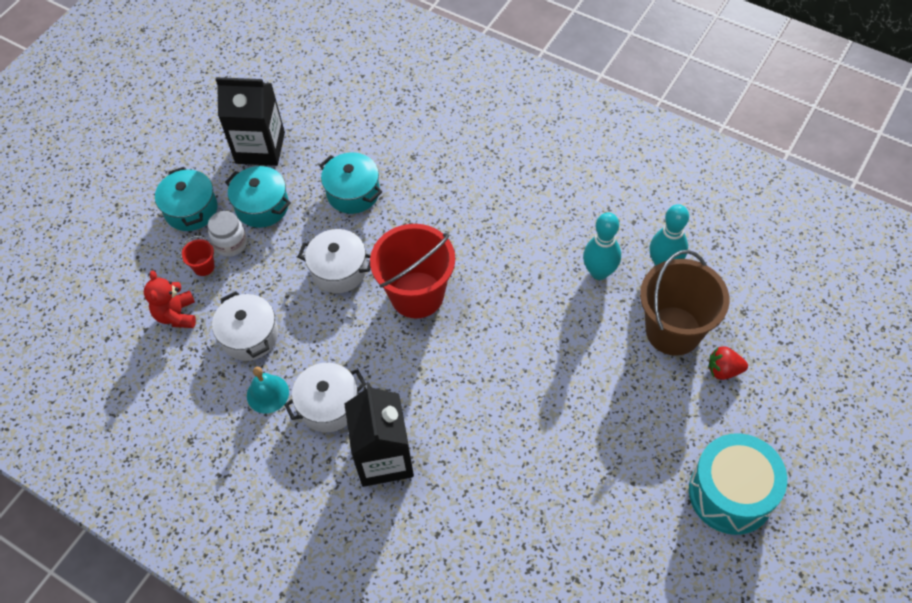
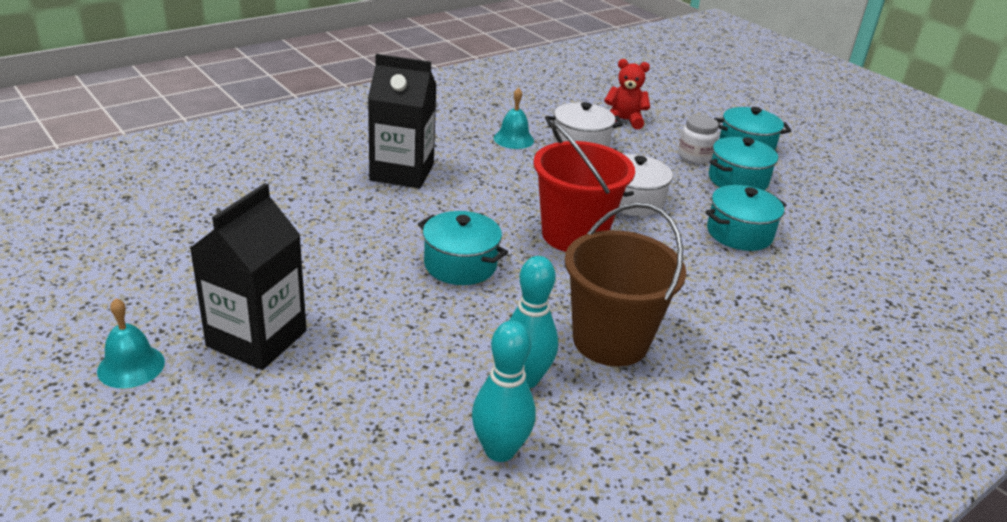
camera: 105 degrees right, 25 degrees down
(204, 267) = (672, 140): red bucket -> none
(260, 148) = (823, 196): black carton -> black carton (257, 338)
(329, 405) = (478, 161): white pot -> none
(501, 353) = (460, 265): none -> turquoise pot
(673, 331) = (385, 412): brown bucket -> brown bucket (610, 341)
(723, 370) = (287, 436): red strawberry -> none
(731, 493) = (131, 366): turquoise drum -> turquoise bell

